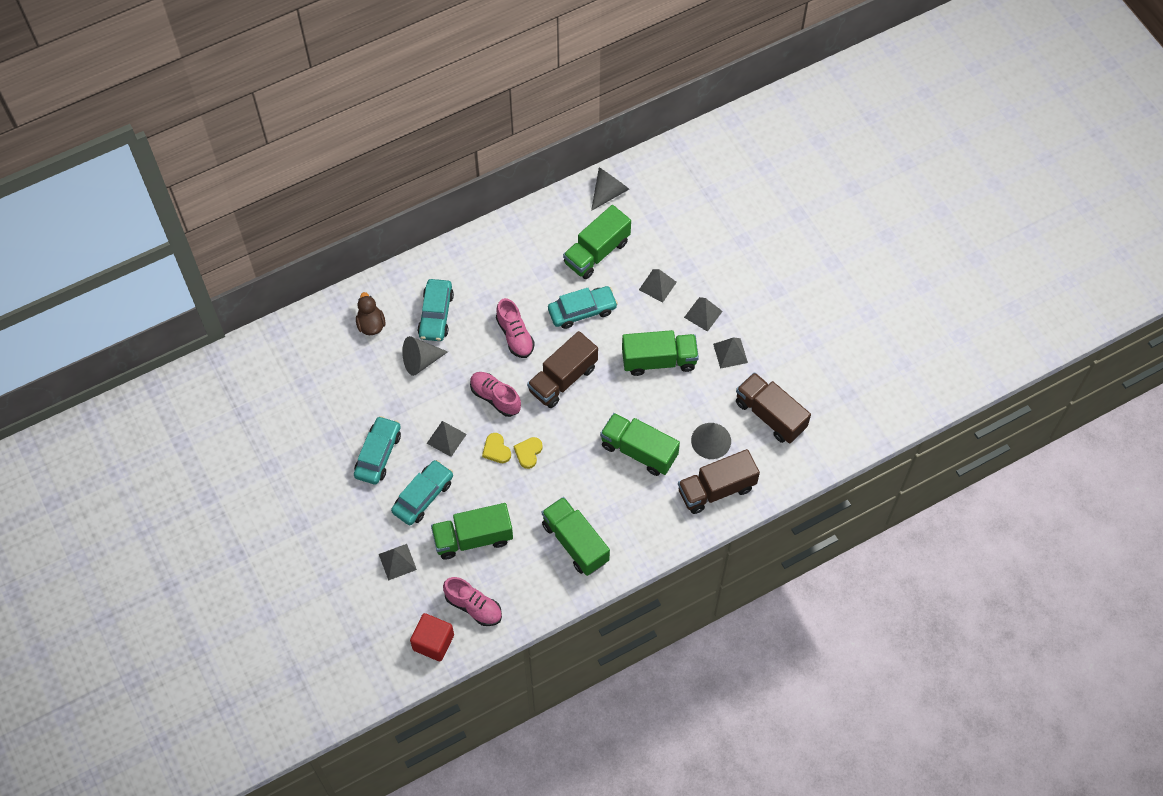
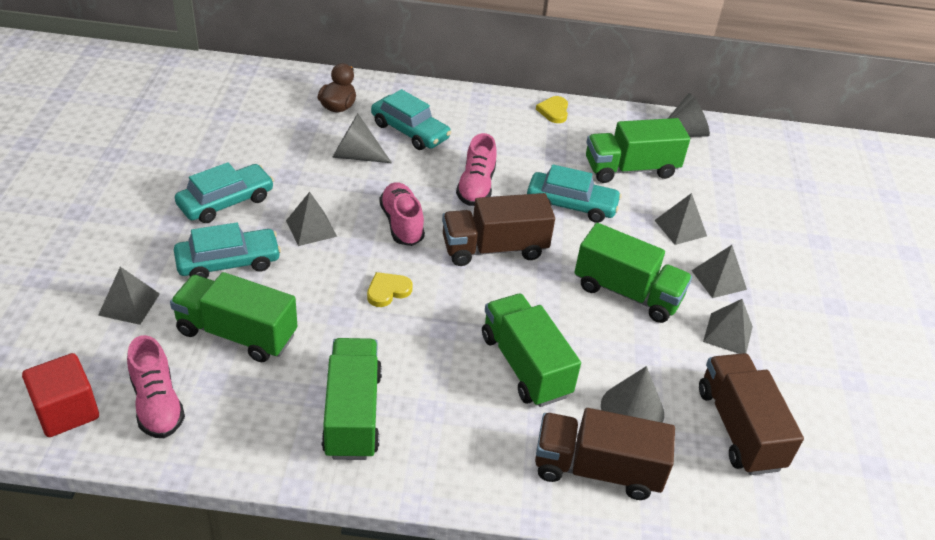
camera: 30 degrees right, 20 degrees down
(436, 314) = (410, 131): turquoise car -> turquoise car turned 90 degrees counterclockwise
(496, 450) = (354, 268): yellow heart -> yellow heart (554, 111)

